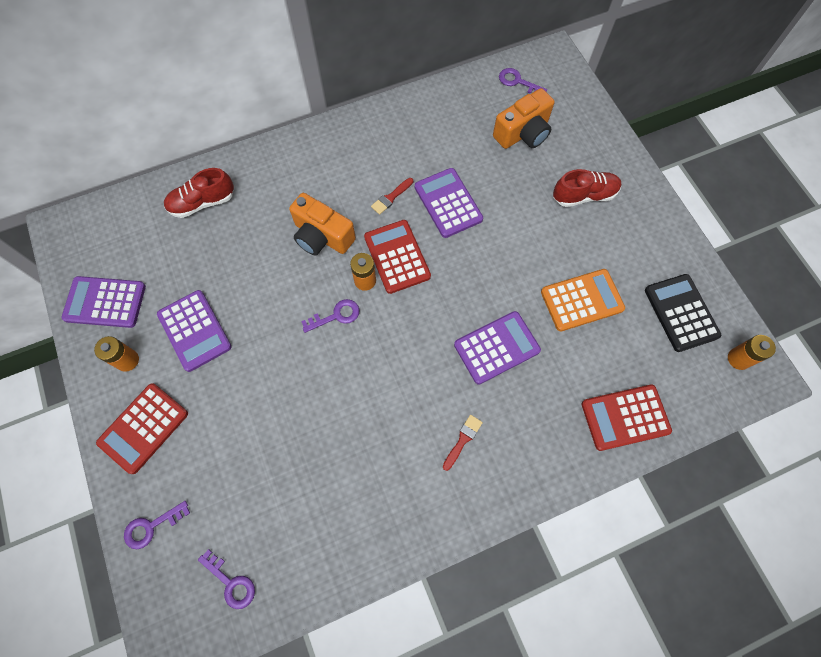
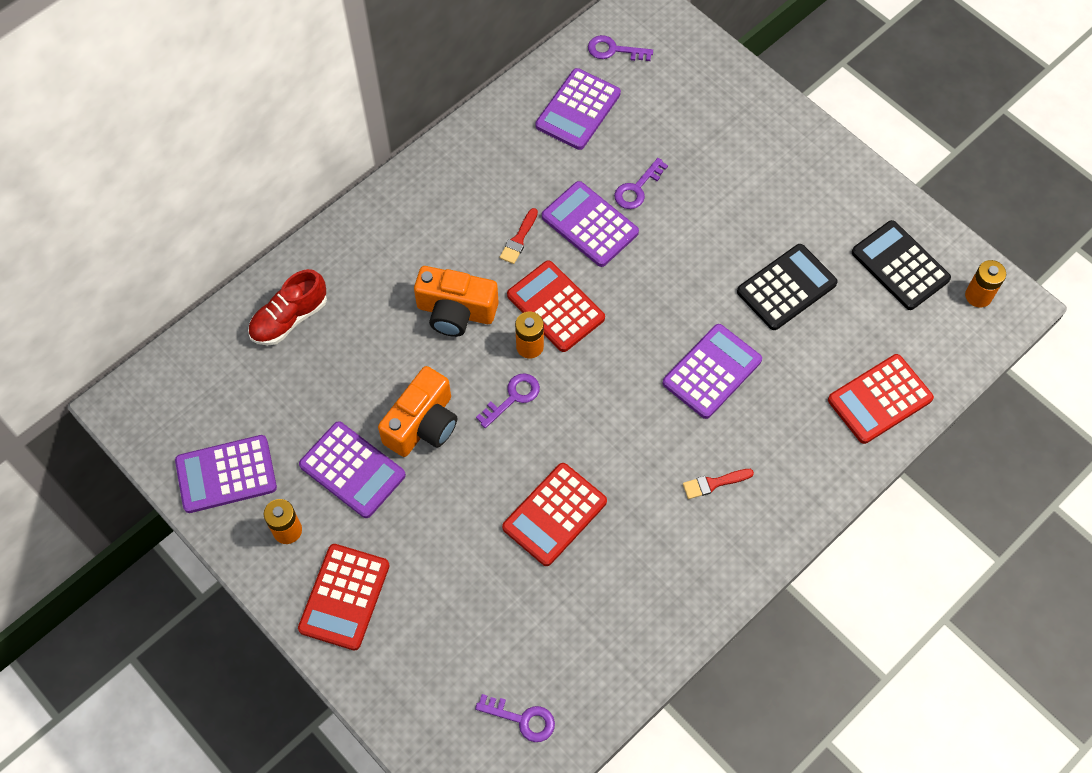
camera: 20 degrees left, 5 degrees down
(151, 526) = (405, 696): purple key -> purple key (637, 189)
(328, 420) = (554, 514): none -> red calculator
(463, 440) = (714, 483): red brush -> red brush turned 120 degrees counterclockwise
(474, 116) = (578, 110): none -> purple calculator
(523, 133) = (645, 112): orange camera -> orange camera (423, 424)
(582, 300) = (786, 288): orange calculator -> black calculator
(584, 195) = (744, 166): red shoe -> none

